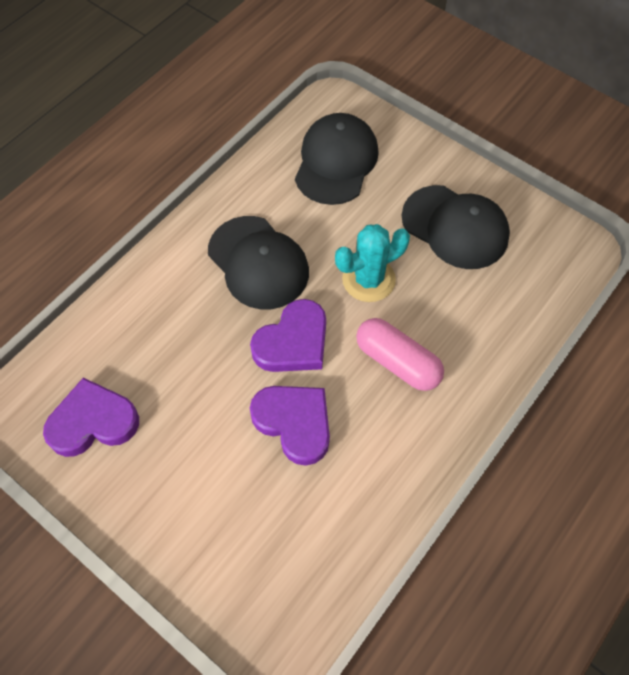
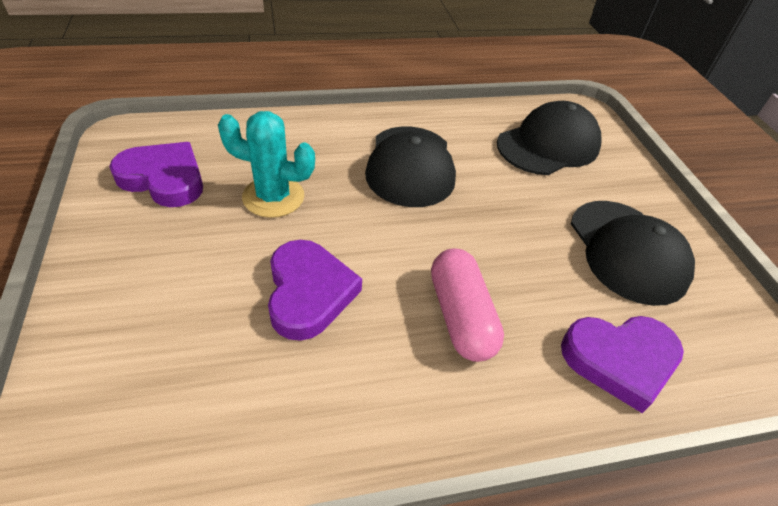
camera: 35 degrees right, 15 degrees down
(293, 342) = (378, 234): purple heart -> purple heart (620, 360)
(368, 279) = (497, 235): turquoise cactus -> turquoise cactus (273, 197)

